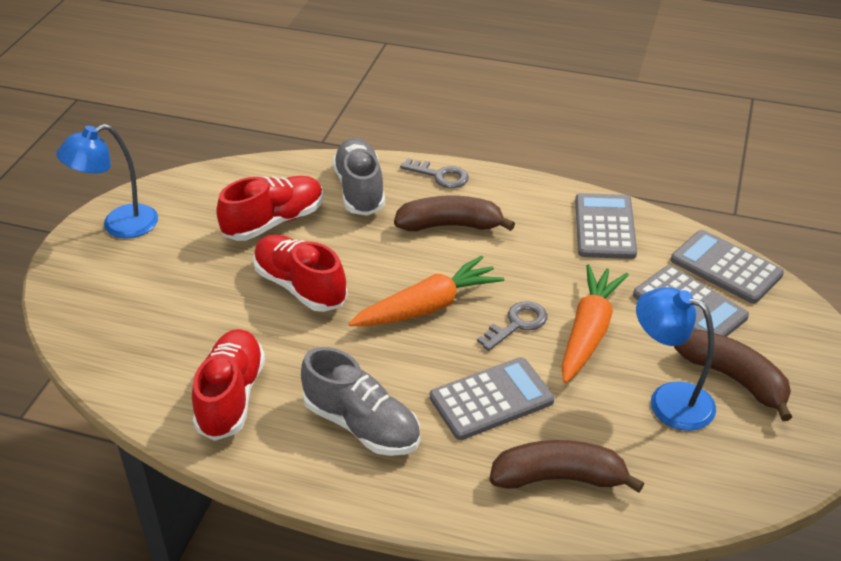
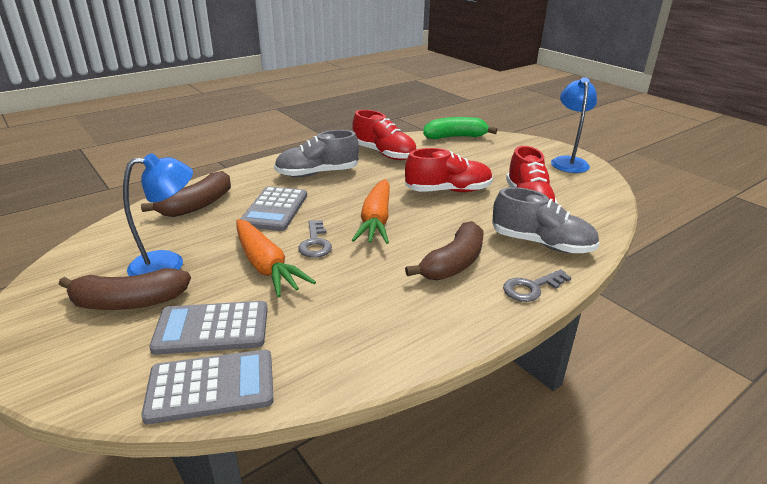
camera: 125 degrees right, 10 degrees down
(97, 354) = (455, 137): none -> green banana
(604, 227) = (360, 343): grey calculator -> none

